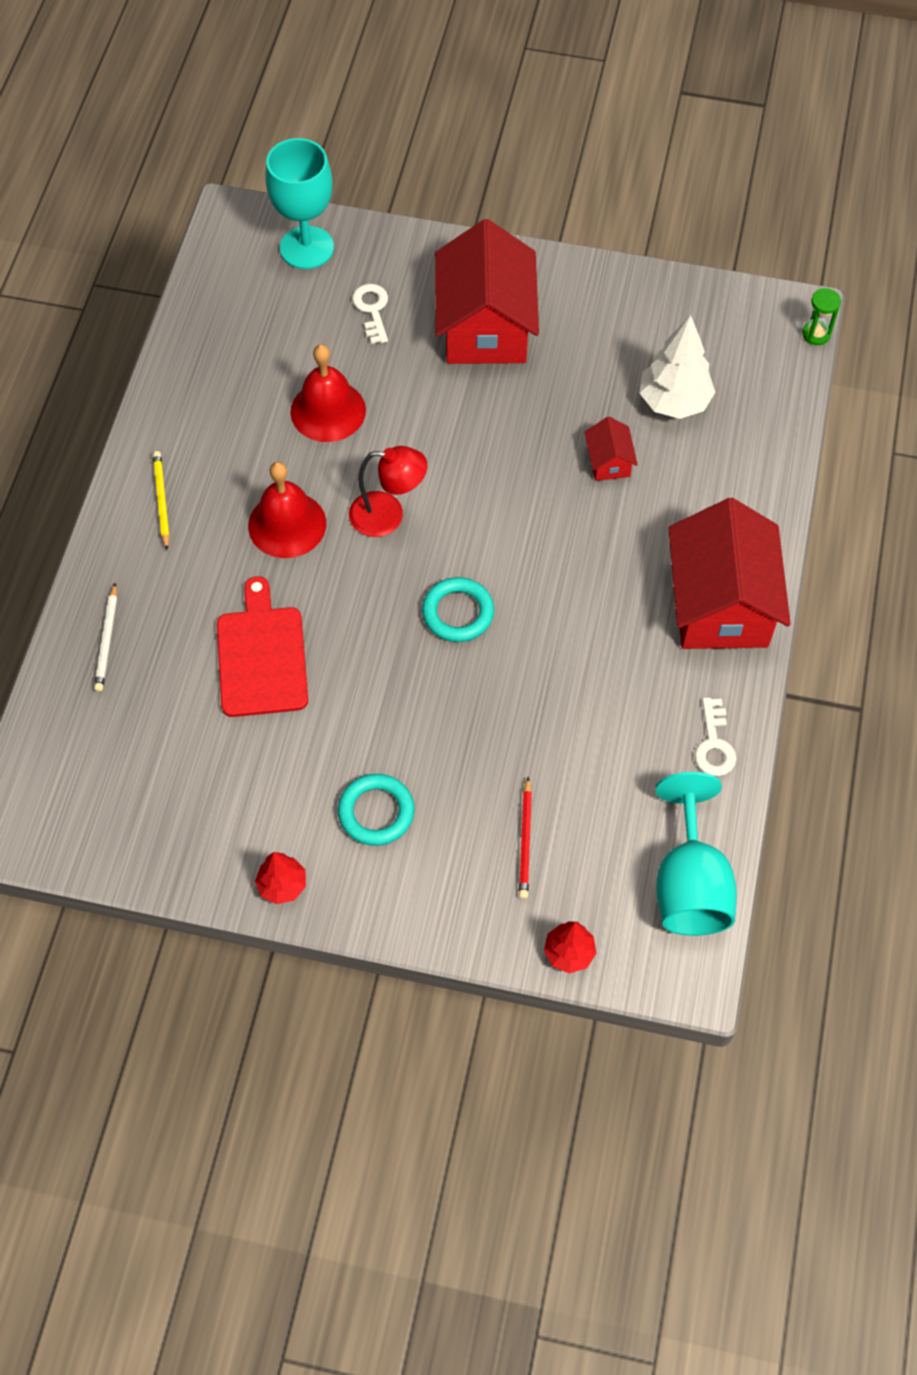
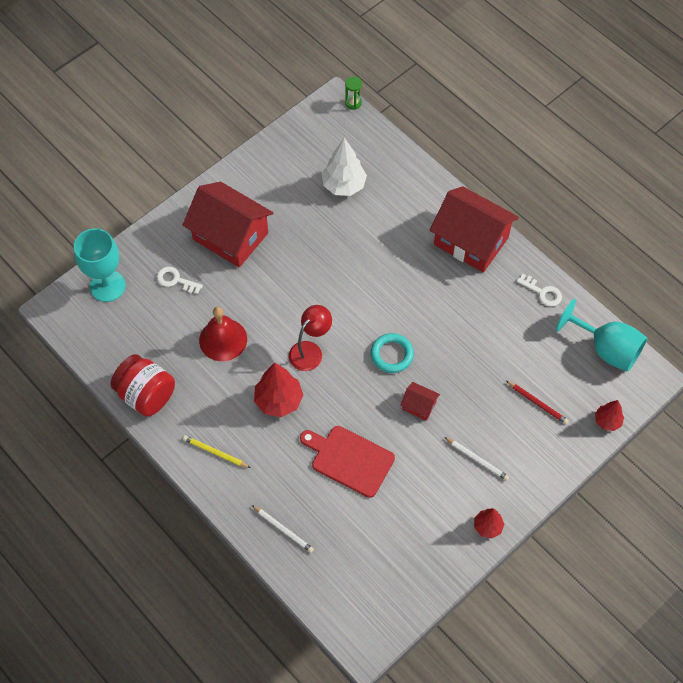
camera: 55 degrees left, 0 degrees up
(187, 380) = (146, 395): none -> red jar
(287, 524) = (278, 401): red bell -> red tree
(376, 812) = (477, 459): turquoise ring -> white pencil
(608, 461) = (356, 235): red house -> red house (419, 406)

